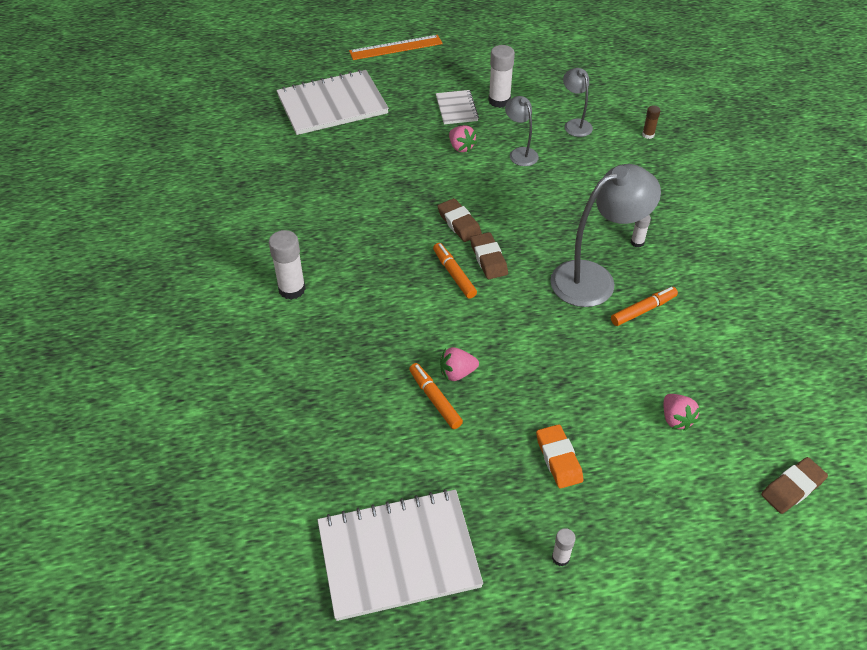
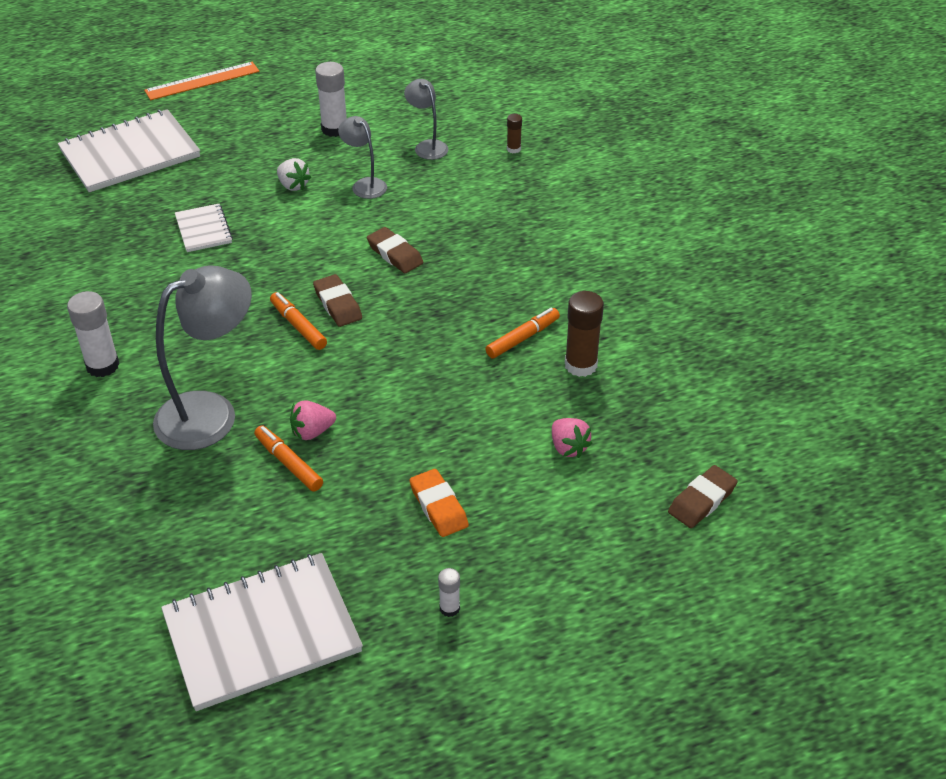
camera: 10 degrees left, 5 degrees down
(456, 108) = (283, 143): white notebook -> white notebook (203, 229)
(459, 223) = (299, 269): brown eraser -> brown eraser (395, 254)
(461, 147) = (293, 185): pink strawberry -> white strawberry
(594, 279) = (464, 311): grey lamp -> grey lamp (211, 413)
(637, 242) = (510, 267): white glue stick -> none
(692, 342) = (580, 365): none -> brown glue stick

